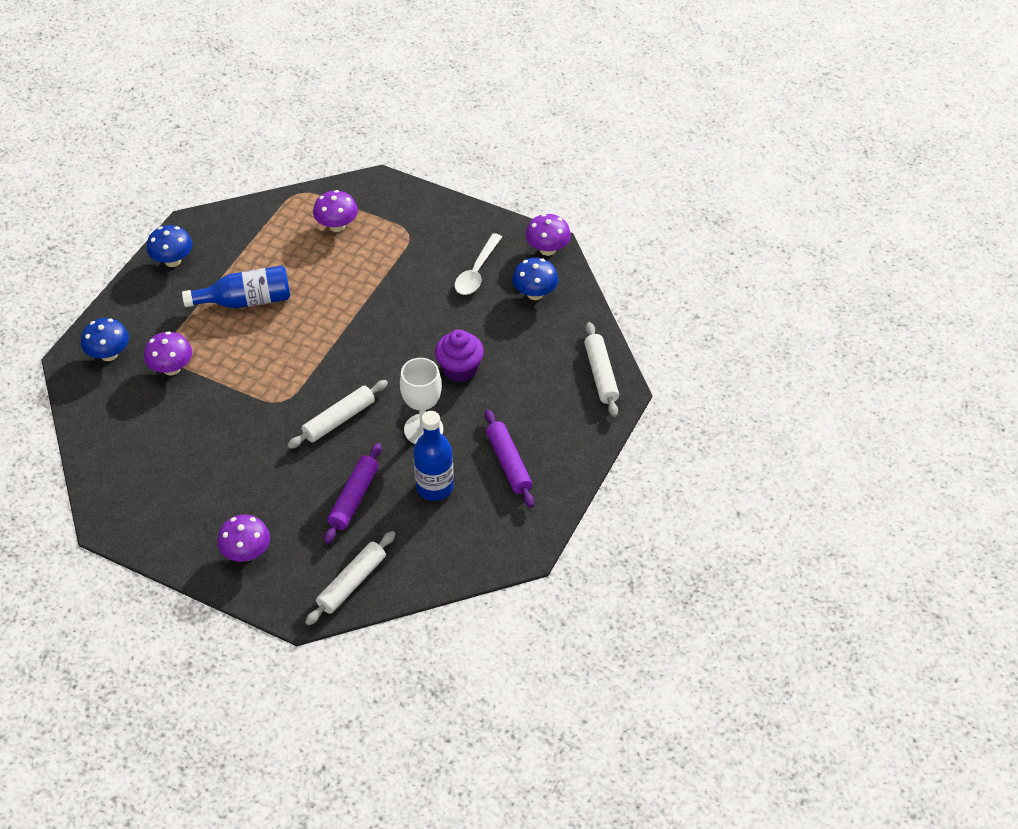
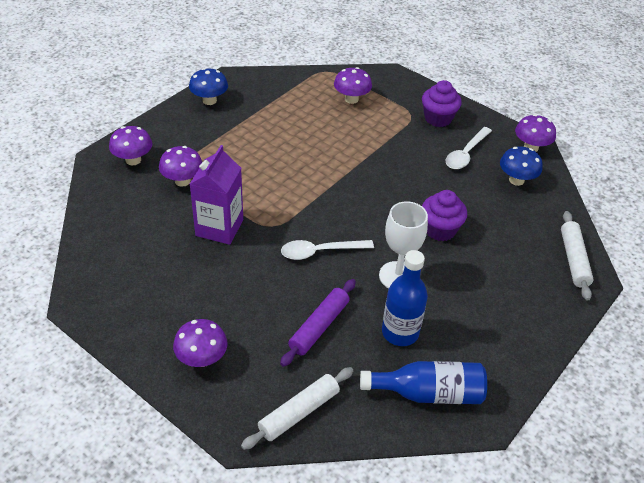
camera: 10 degrees right, 5 degrees down
(109, 354) = (133, 160): blue mushroom -> purple mushroom
(227, 414) = (219, 228): none -> purple carton
(246, 301) = (261, 140): blue bottle -> blue bottle (428, 393)
(339, 419) = (320, 252): white rolling pin -> white spoon
(440, 232) = (438, 118): none -> purple cupcake
(509, 463) = (476, 324): purple rolling pin -> none

